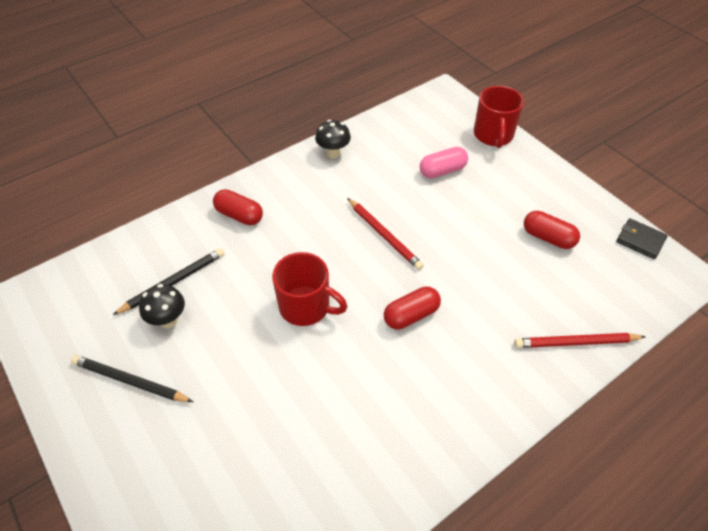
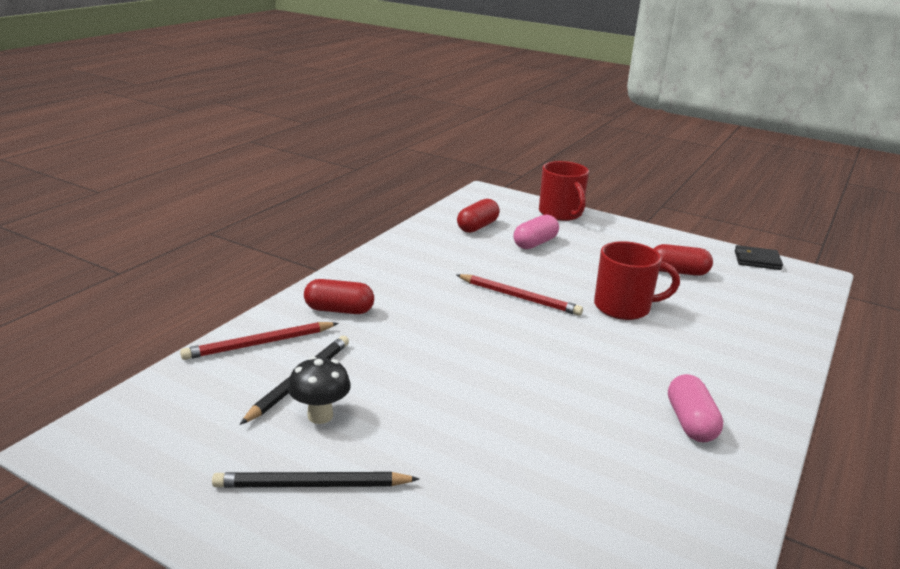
camera: 25 degrees left, 25 degrees down
(306, 307) = (484, 368): red mug -> red mug (624, 307)
(333, 153) = (408, 247): black mushroom -> none
(411, 315) = (603, 351): red capsule -> red capsule (477, 227)
(425, 413) = (690, 422): none -> pink capsule
(576, 342) = (775, 337): red pencil -> red pencil (259, 344)

